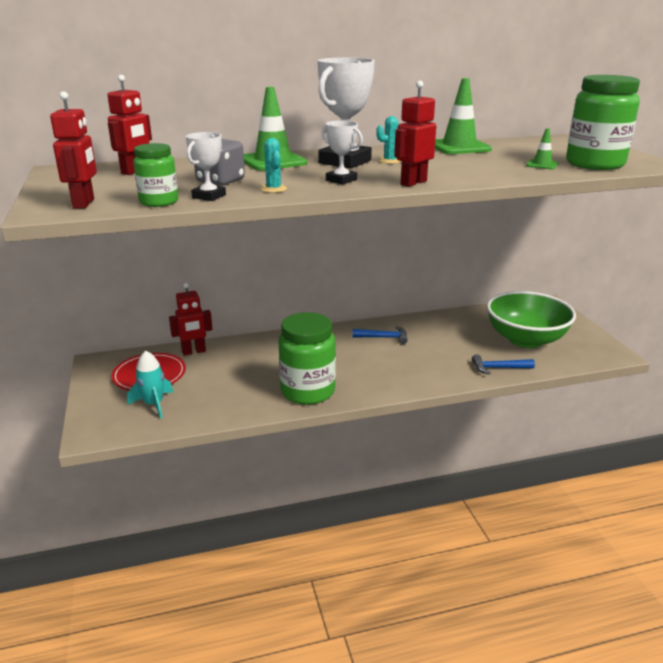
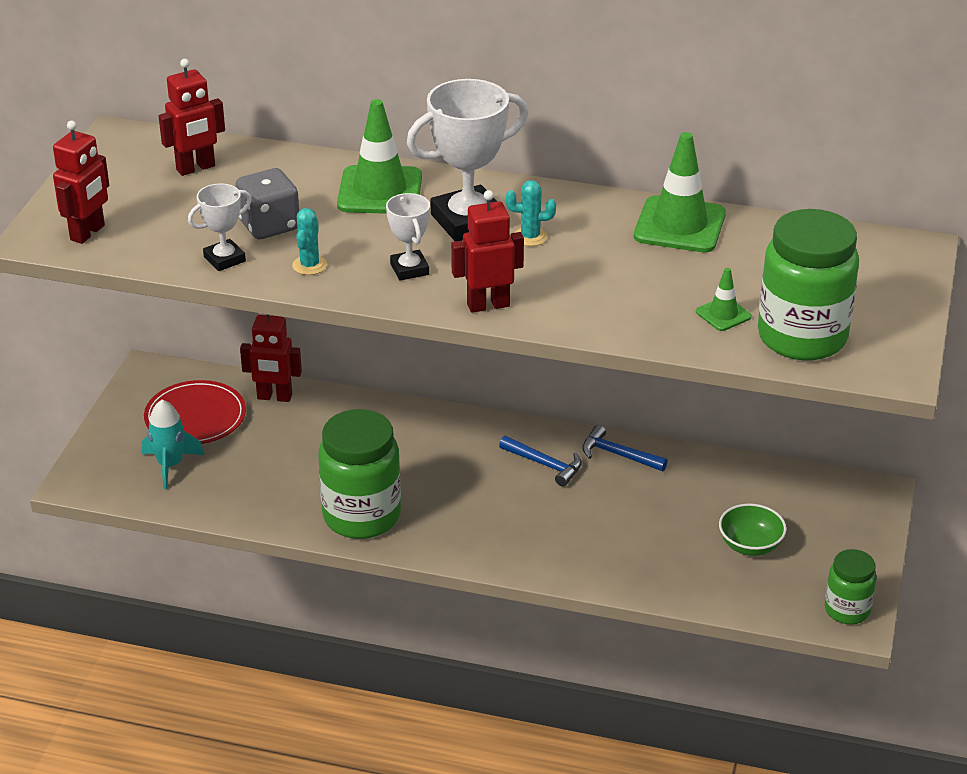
camera: 30 degrees right, 10 degrees up
(159, 202) = (163, 255): green jar -> green jar (847, 610)
(498, 368) = (649, 577): blue hammer -> blue hammer (618, 454)
(525, 339) = (750, 545): green bowl -> green bowl, size x0.47

